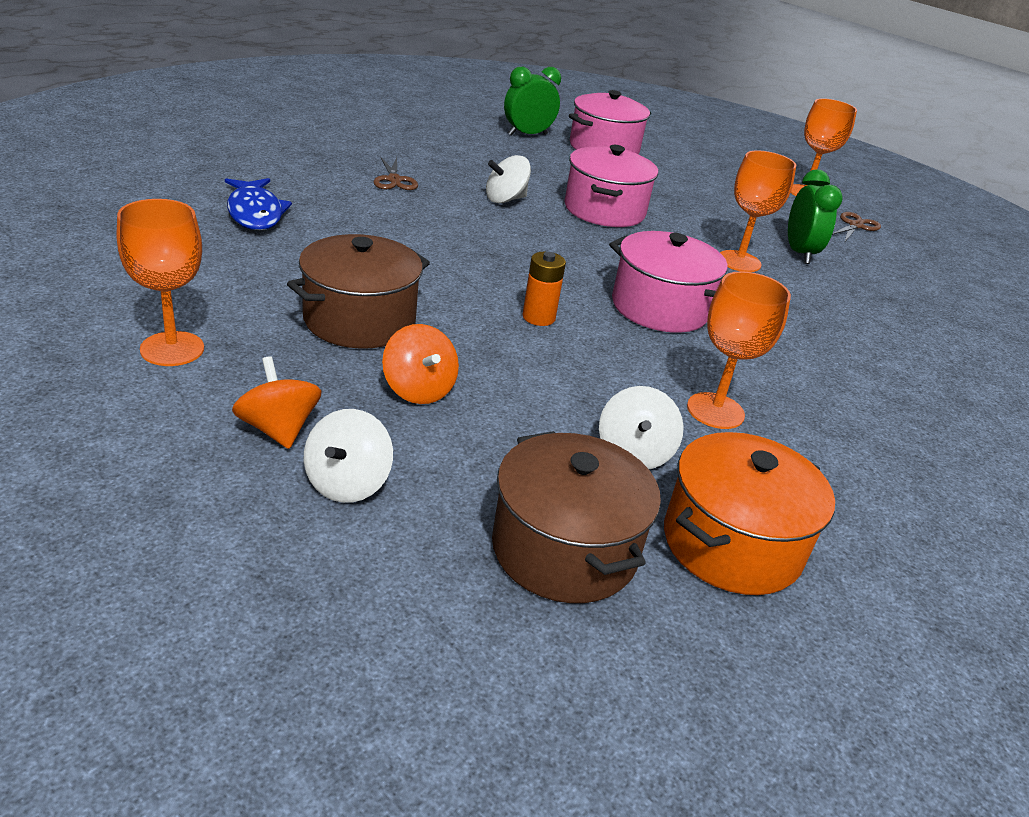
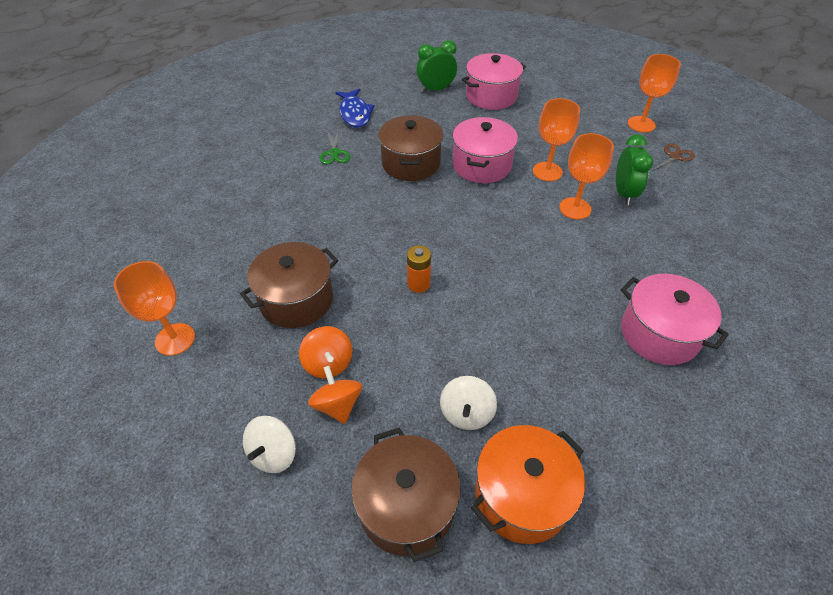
camera: 10 degrees right, 15 degrees up
(255, 213) = (237, 200): blue fish -> blue fish (355, 114)
(278, 429) = (235, 408): orange spinning top -> orange spinning top (338, 405)
(394, 180) = (334, 153): brown scissors -> green scissors
(505, 199) = (411, 163): white spinning top -> brown pot
(660, 308) = (507, 265): pink pot -> pink pot (659, 334)
(715, 411) = (531, 367): orange goblet -> orange goblet (547, 171)

